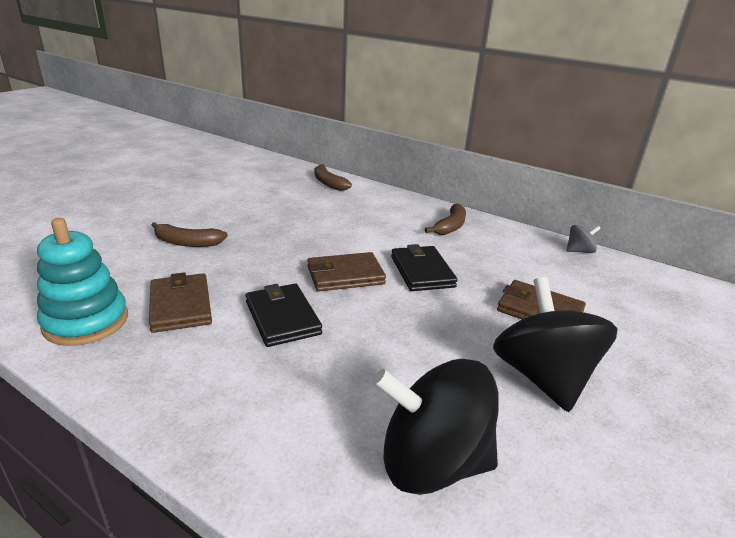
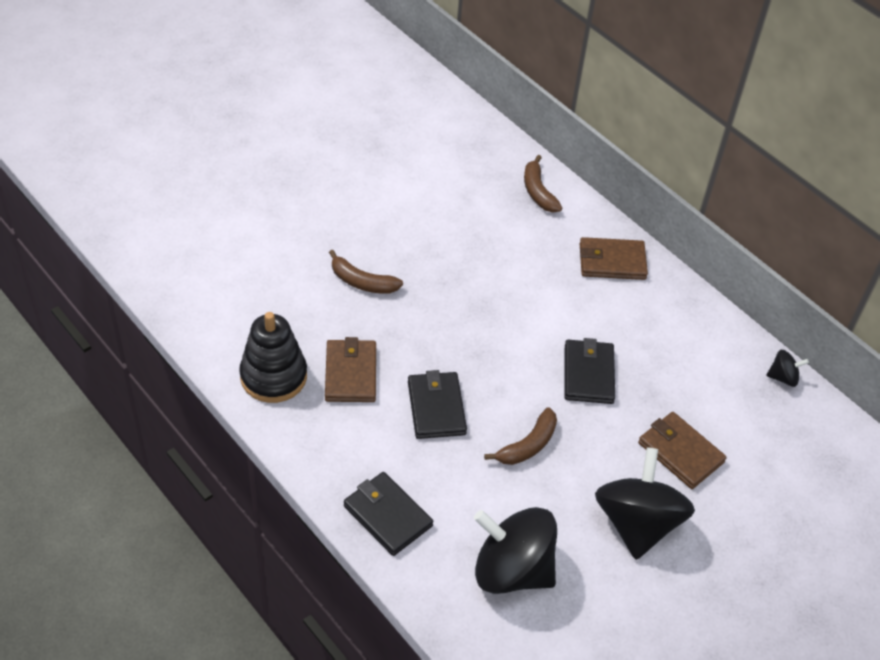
camera: 15 degrees right, 20 degrees up
(86, 322) = (273, 376): turquoise stacking toy -> black stacking toy
(245, 434) = (387, 516): none -> black wallet
(345, 275) = (508, 364): brown wallet -> brown wallet (612, 261)
(450, 226) = (654, 306): brown banana -> brown banana (528, 445)
(579, 251) = (783, 377): grey spinning top -> black spinning top

